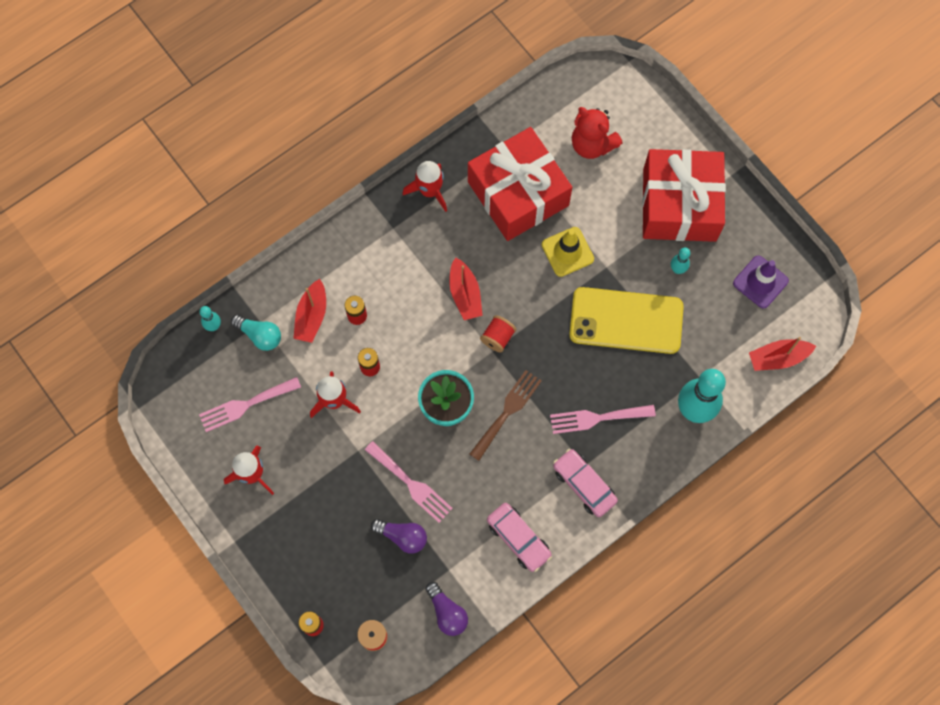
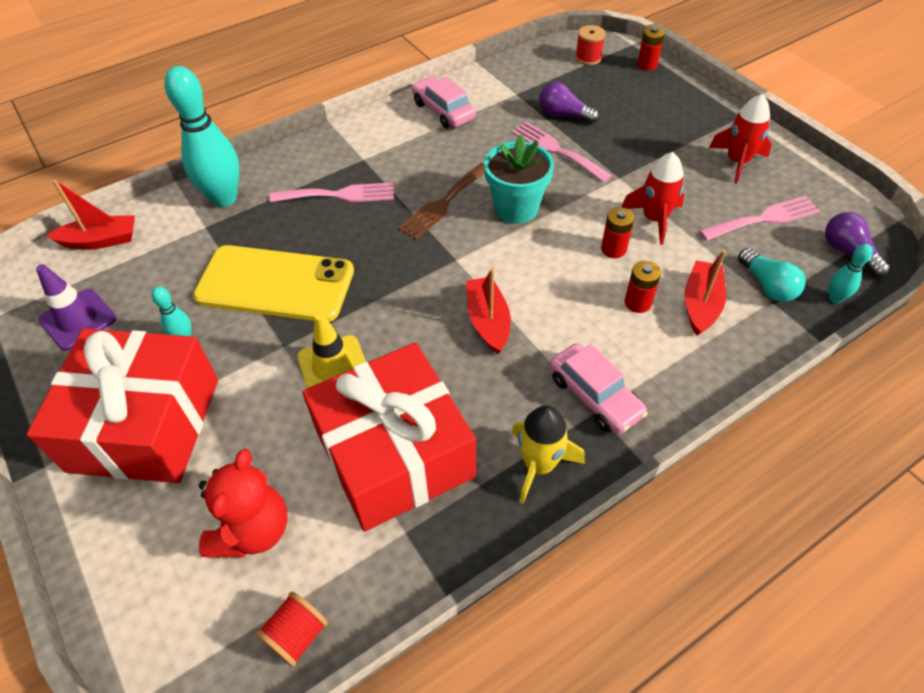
camera: 175 degrees left, 20 degrees down
(260, 335) = (767, 286): turquoise light bulb -> turquoise light bulb turned 150 degrees counterclockwise
(429, 191) = (539, 465): red rocket -> yellow rocket
(447, 612) = (518, 69): purple light bulb -> purple light bulb (848, 252)
(498, 337) = (447, 272): red spool -> red spool (297, 635)
(584, 485) = (367, 145): pink car -> pink car (594, 396)
(592, 144) = (253, 530): red teddy bear -> red teddy bear turned 60 degrees clockwise

